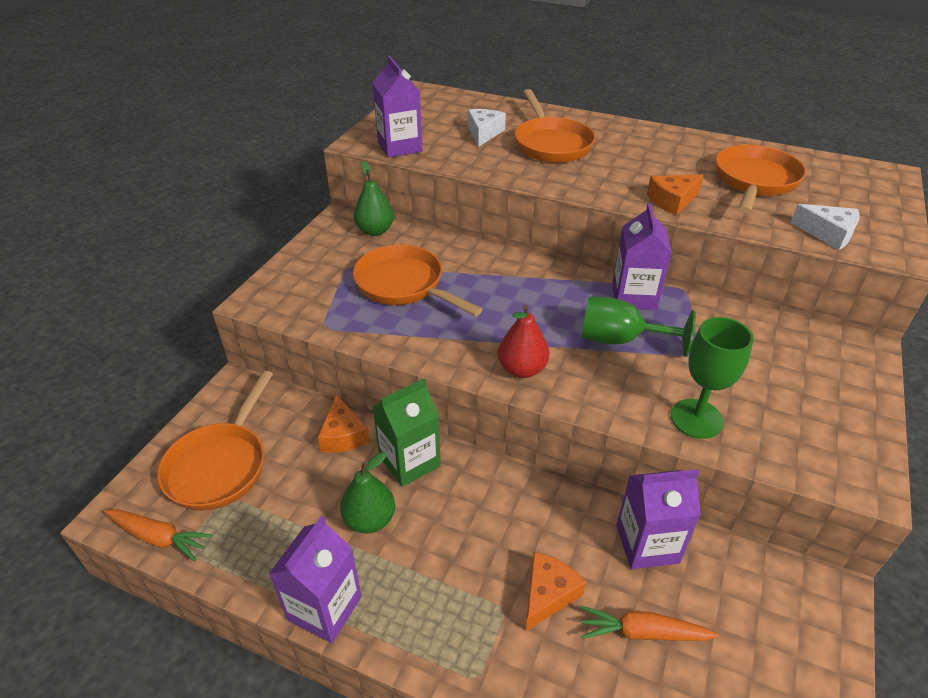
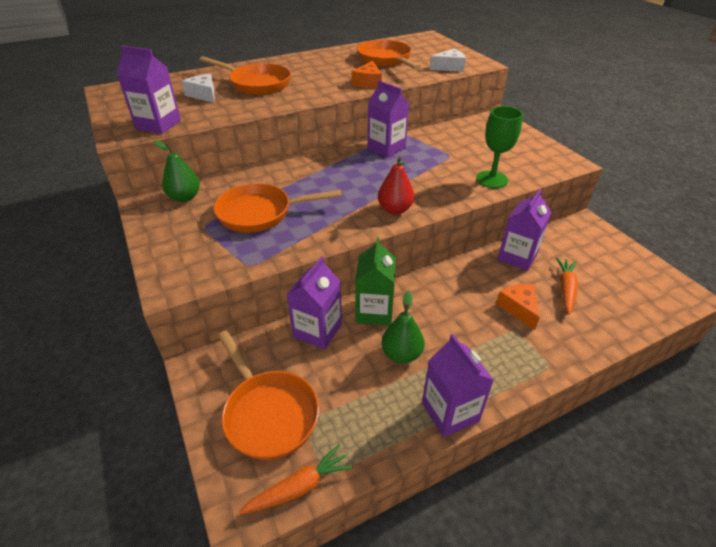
camera: 50 degrees left, 0 degrees up
(343, 435) = (317, 330): orange cheese -> purple carton
(620, 340) = (412, 169): green goblet -> none
(643, 632) = (566, 289): orange carrot -> orange carrot turned 150 degrees clockwise

